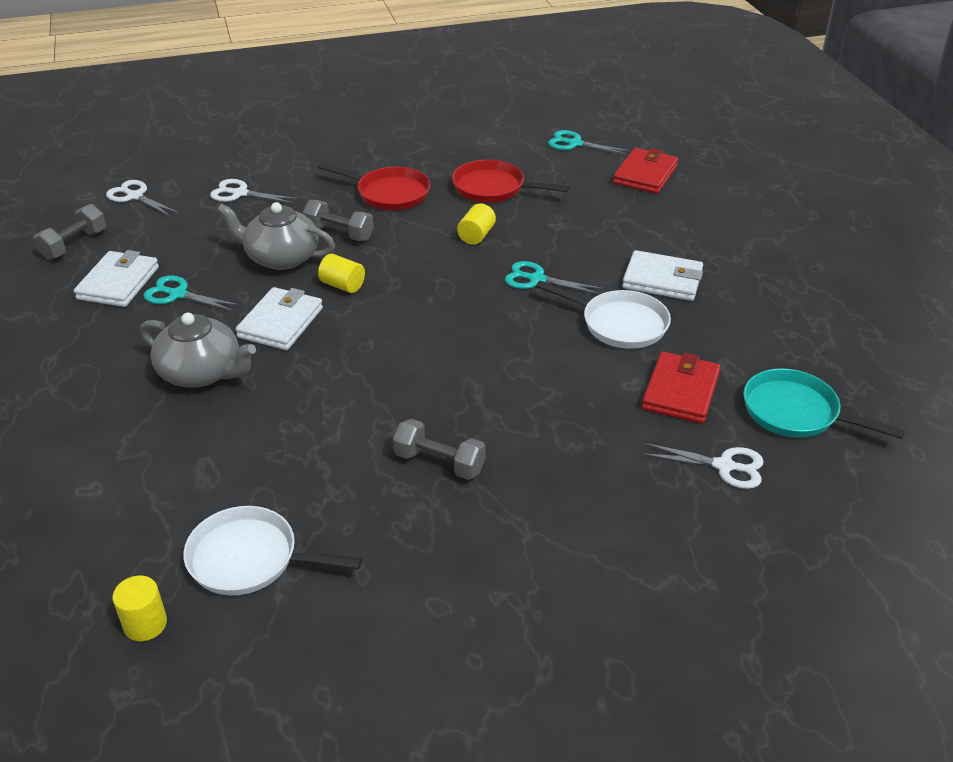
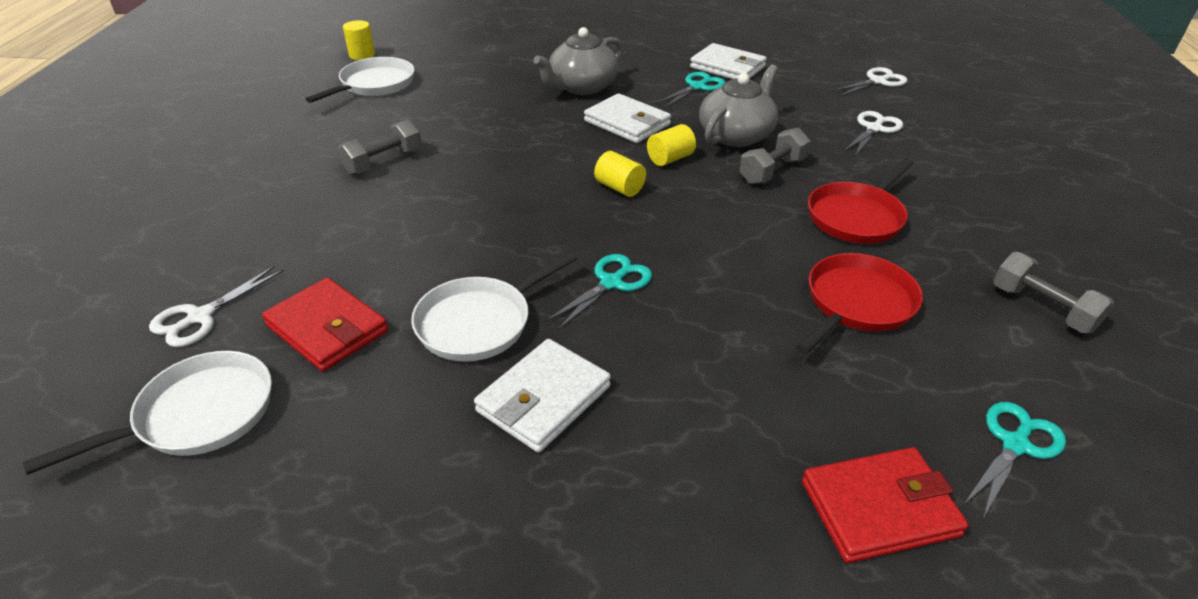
camera: 110 degrees right, 0 degrees up
(74, 245) = (796, 55): grey dumbbell -> grey dumbbell (1042, 308)
(476, 236) = (732, 260): yellow cylinder -> yellow cylinder (619, 188)
(645, 175) = (879, 508): red wallet -> red wallet turned 60 degrees counterclockwise
(796, 412) = (198, 415): turquoise pan -> white pan

